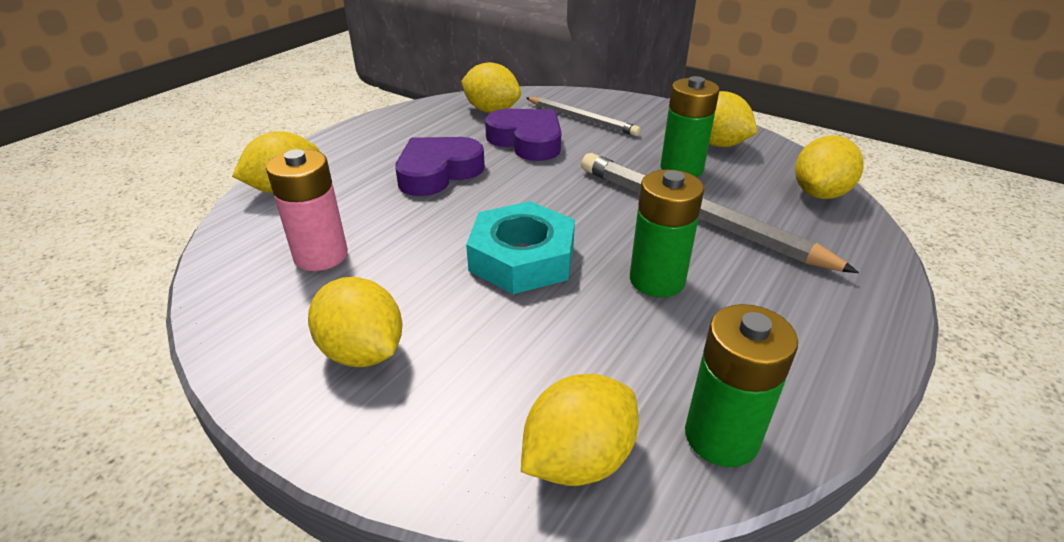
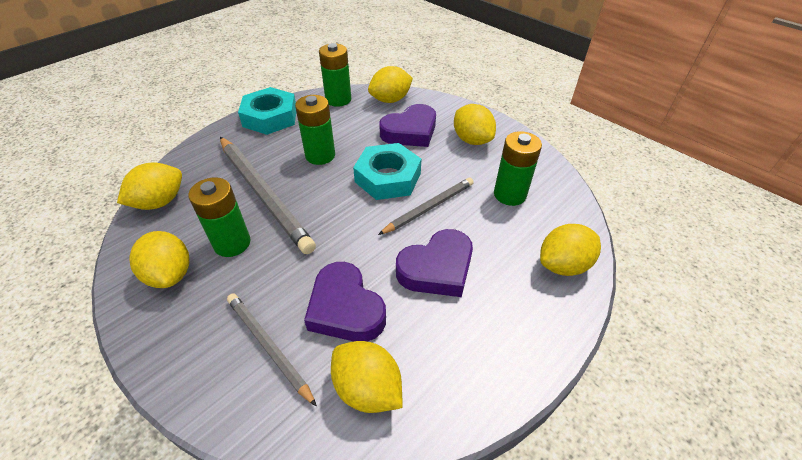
camera: 170 degrees left, 10 degrees up
(321, 256) = (509, 194): pink battery -> green battery
(450, 225) = (429, 208): none -> grey pencil
(501, 356) = (410, 131): none -> purple heart
(832, 352) = (270, 117): none -> turquoise nut

